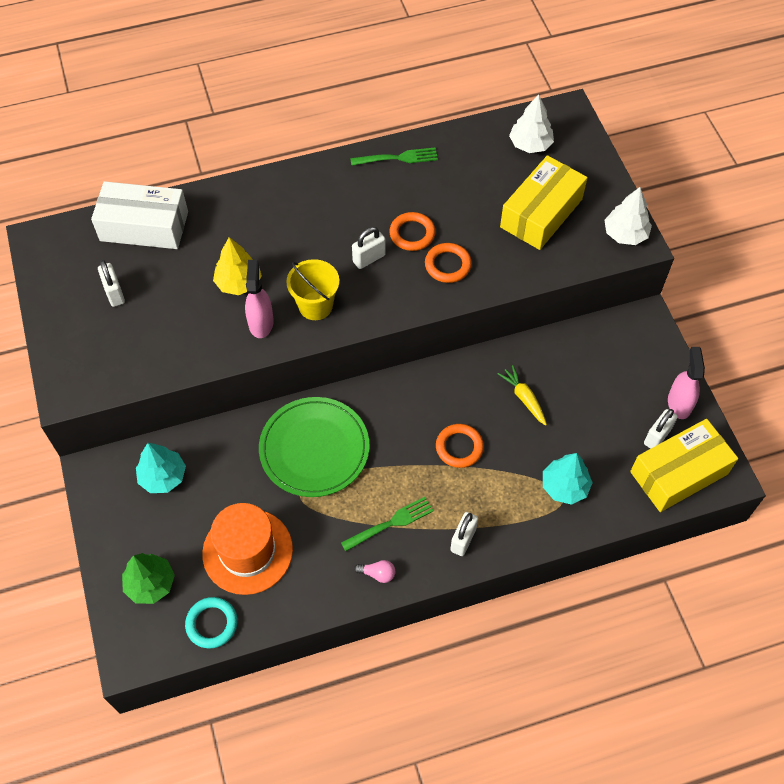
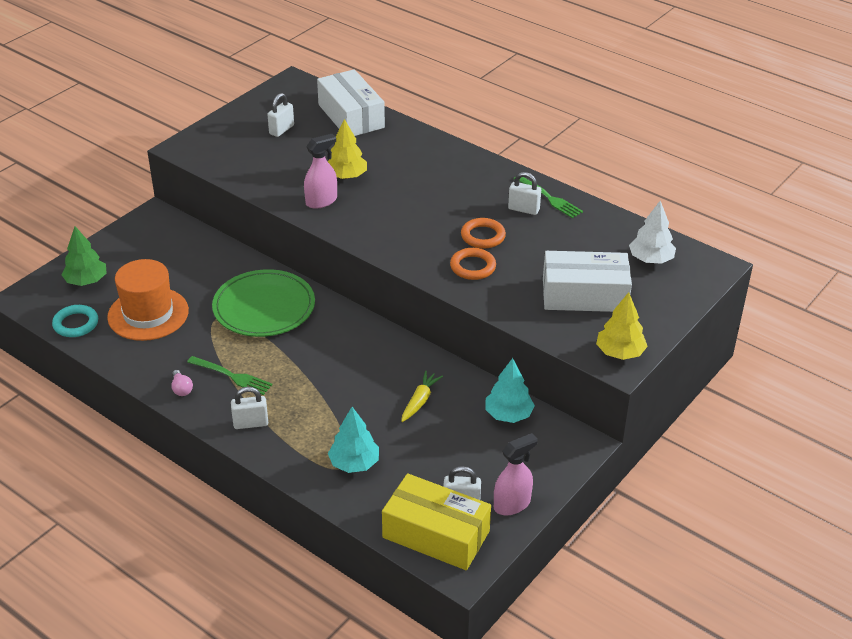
camera: 55 degrees right, 20 degrees down
(163, 477) = (177, 247): turquoise tree -> turquoise tree (508, 414)
(315, 306) = (363, 219): yellow bucket -> none
(369, 258) = (435, 225): white padlock -> white padlock (523, 209)
(459, 447) = (336, 384): orange ring -> none
(541, 213) = (584, 295): yellow box -> white box
(625, 234) = (620, 353): white tree -> yellow tree

